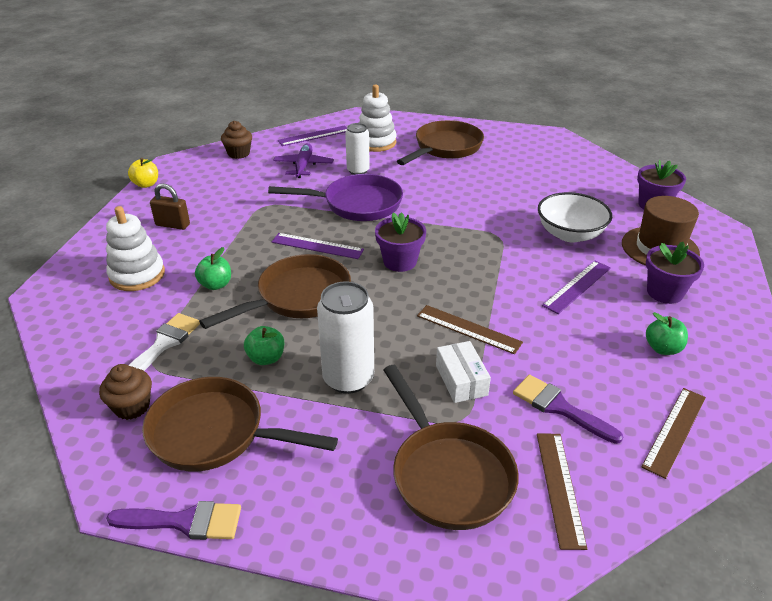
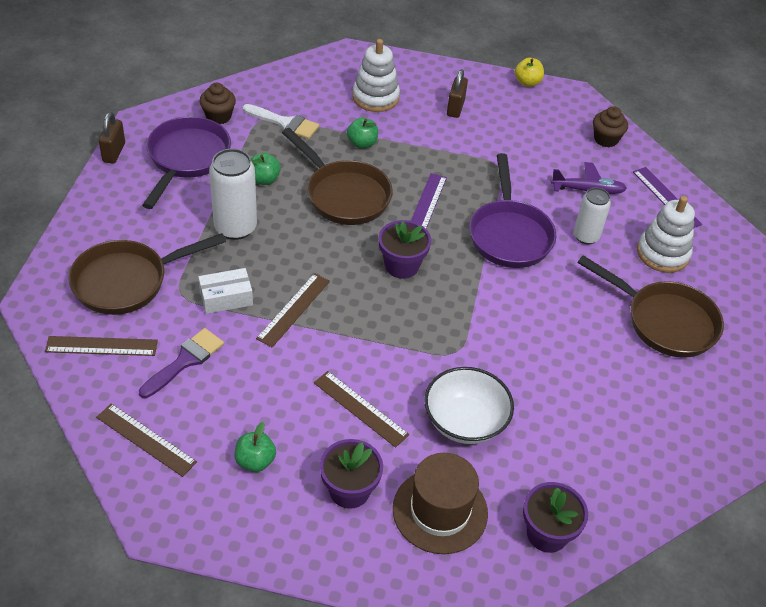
camera: 85 degrees right, 10 degrees up
(185, 521) = (114, 152): purple brush -> brown padlock
(215, 433) = (187, 159): brown pan -> purple pan
(577, 286) = (360, 408): purple ruler -> brown ruler

